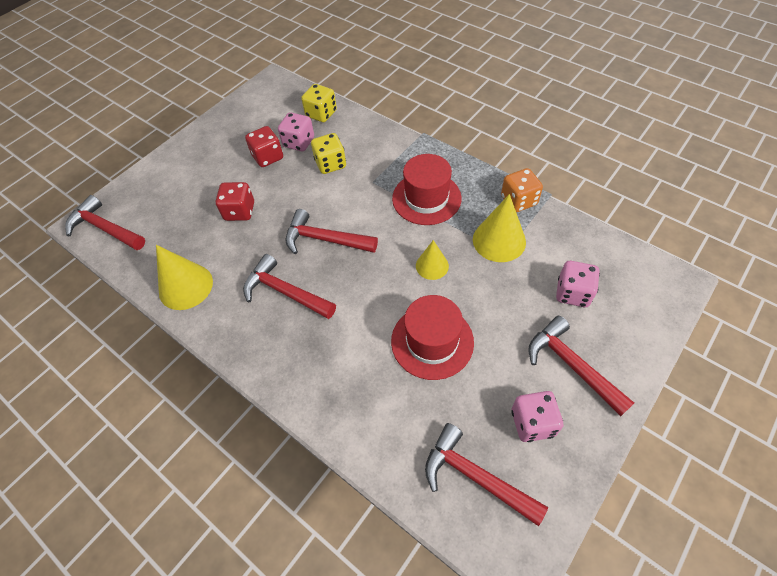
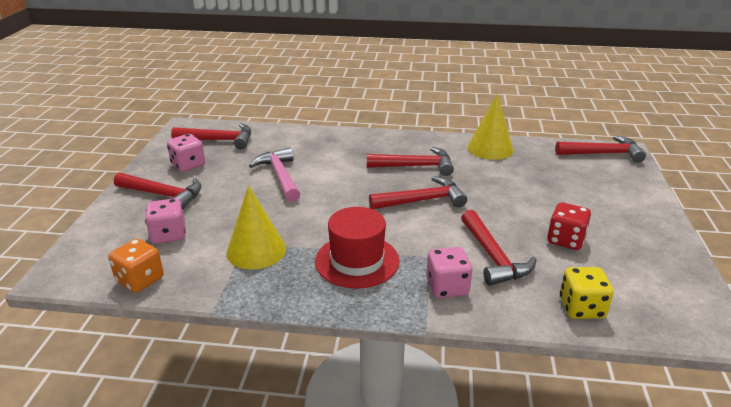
camera: 145 degrees right, 25 degrees down
(239, 211) = (521, 194): red dice -> none
(299, 142) = (556, 265): pink dice -> pink dice (447, 287)
(330, 164) = (493, 257): yellow dice -> red hammer
(432, 266) = (310, 213): yellow cone -> none
(432, 341) = (280, 176): red hat -> pink hammer
(518, 201) = (249, 293): orange dice -> orange dice (140, 280)

